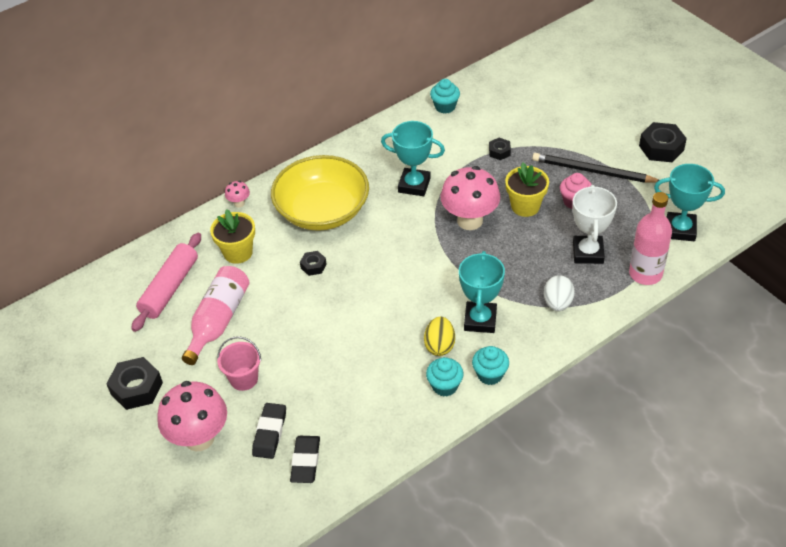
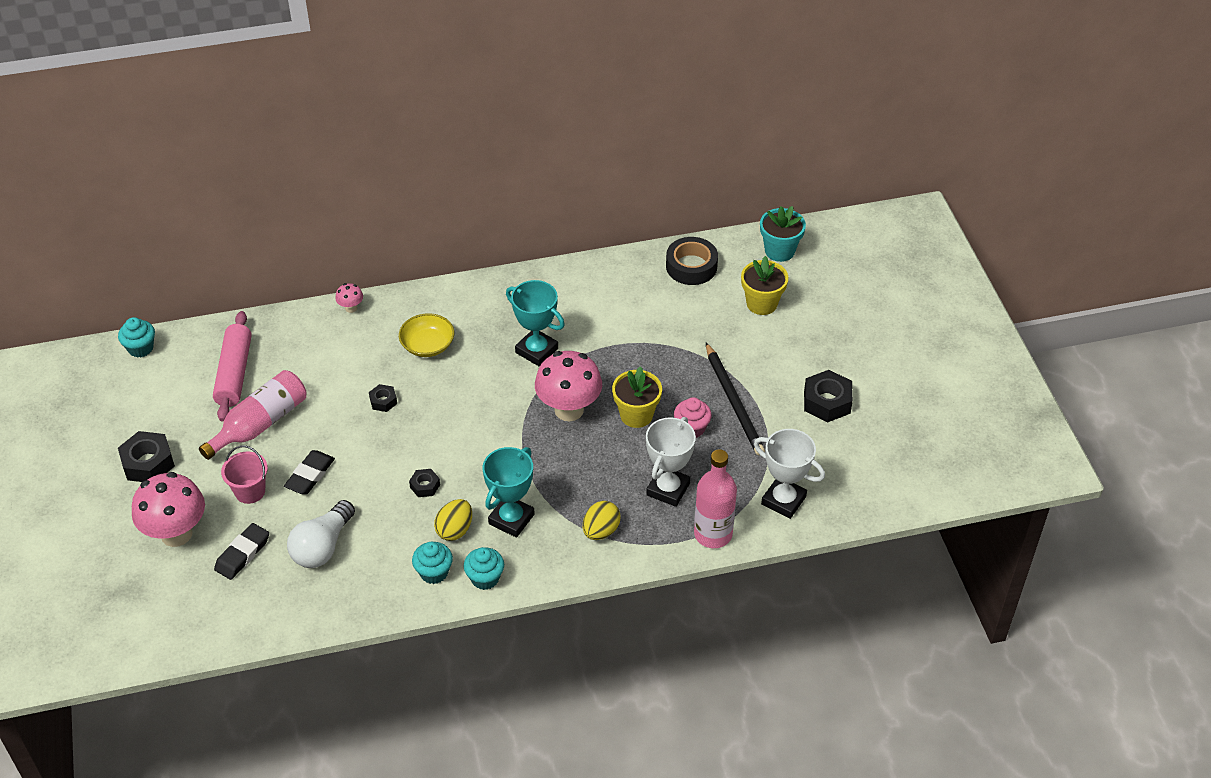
camera: 20 degrees right, 0 degrees up
(169, 288) = (234, 373): pink rolling pin -> pink rolling pin turned 45 degrees counterclockwise
(238, 252) = (319, 360): yellow flower pot -> yellow flower pot (761, 303)
(306, 461) = (259, 594): black eraser -> black eraser (310, 475)
(322, 210) = (427, 345): yellow bowl -> yellow bowl, size x0.51
(336, 400) = (322, 546): none -> white light bulb
(445, 107) = (624, 273): turquoise cupcake -> turquoise cupcake (140, 348)
(493, 85) = (691, 266): none -> black tape
(499, 152) = (649, 345): black nut -> black nut (425, 486)
(551, 54) = (779, 251): none -> turquoise flower pot
(557, 303) = (601, 531): white egg -> yellow egg
(592, 171) = (734, 402): black pencil -> black pencil turned 150 degrees counterclockwise
(680, 230) = (783, 500): turquoise trophy -> white trophy

